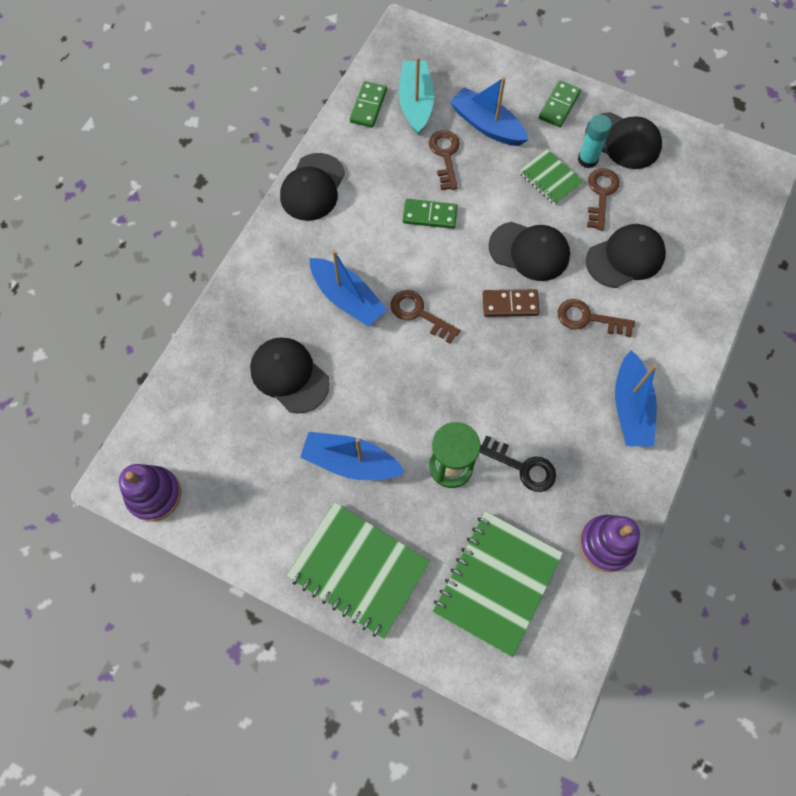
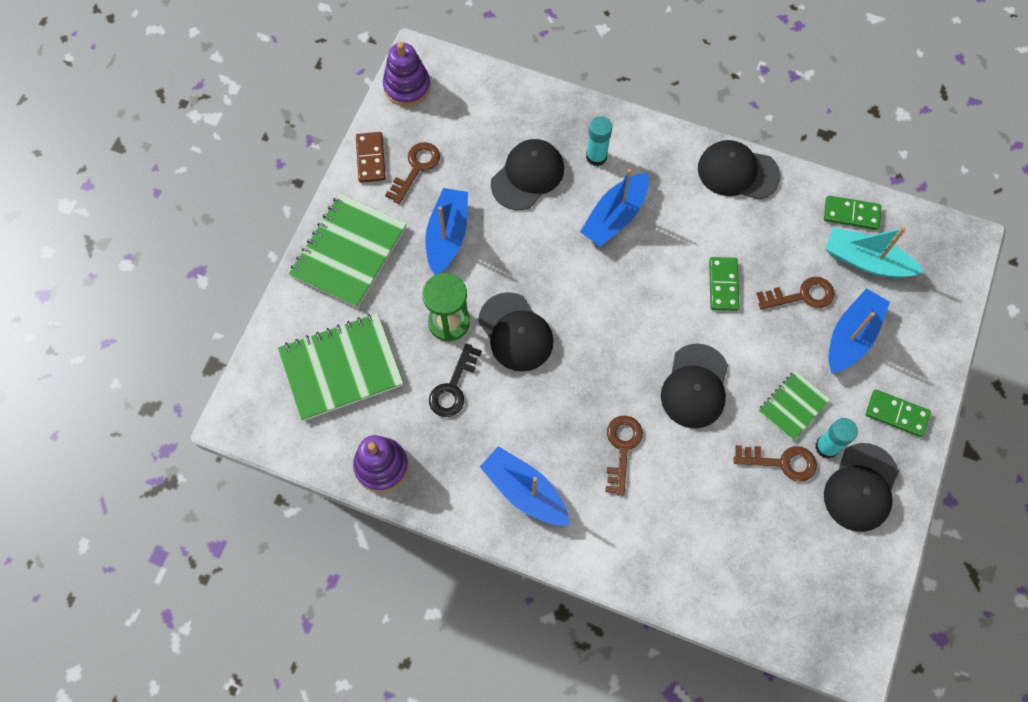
camera: 85 degrees right, 0 degrees up
(276, 308) = (596, 156): none -> turquoise glue stick
(415, 103) = (866, 261): turquoise boat -> turquoise boat turned 150 degrees counterclockwise
(419, 314) = (606, 283): brown key -> brown key (416, 168)
(497, 583) = (341, 368): green notebook -> green notebook turned 45 degrees counterclockwise
(510, 304) = (628, 369): brown domino -> brown domino (370, 158)
(625, 258) = (702, 488): black cap -> black cap (515, 332)
(630, 407) = (524, 491): blue boat -> blue boat turned 45 degrees clockwise

